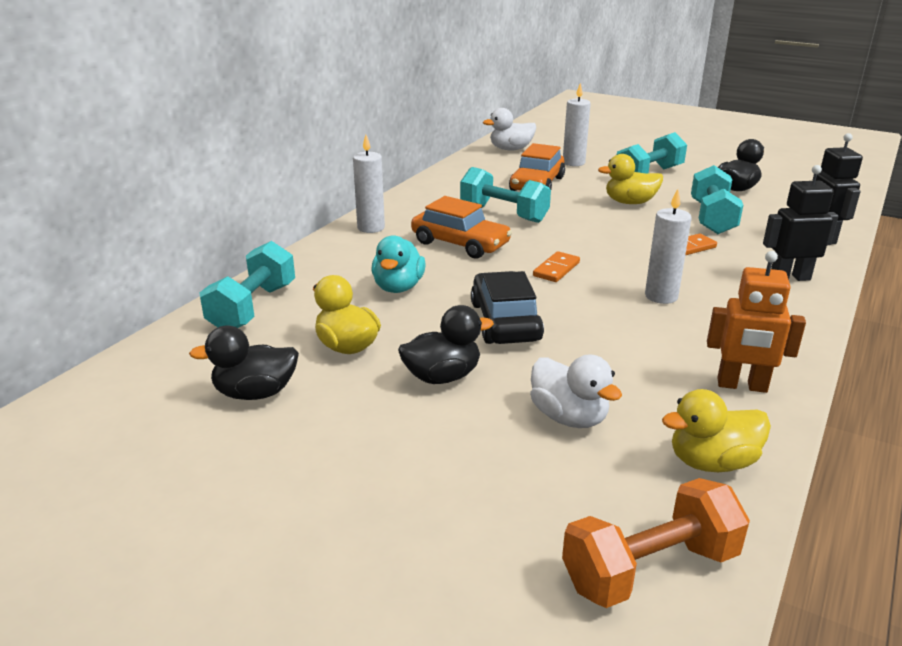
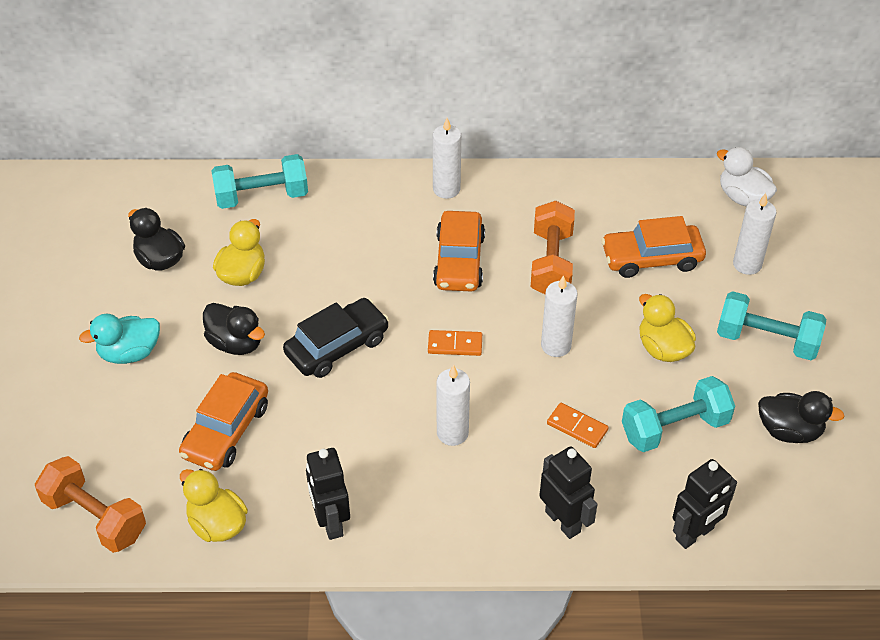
camera: 60 degrees right, 20 degrees up
(398, 287) = (349, 259): turquoise duck -> turquoise duck (129, 353)
(503, 214) = (551, 263): turquoise dumbbell -> orange dumbbell
(569, 417) = (226, 430): white duck -> orange car
(594, 233) = (556, 345): none -> white candle
(742, 385) = (330, 522): orange robot -> black robot

